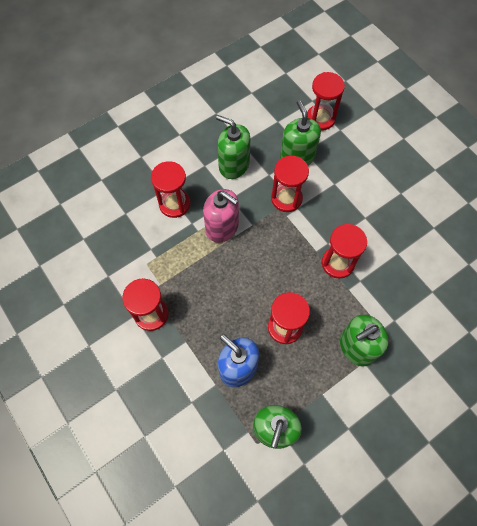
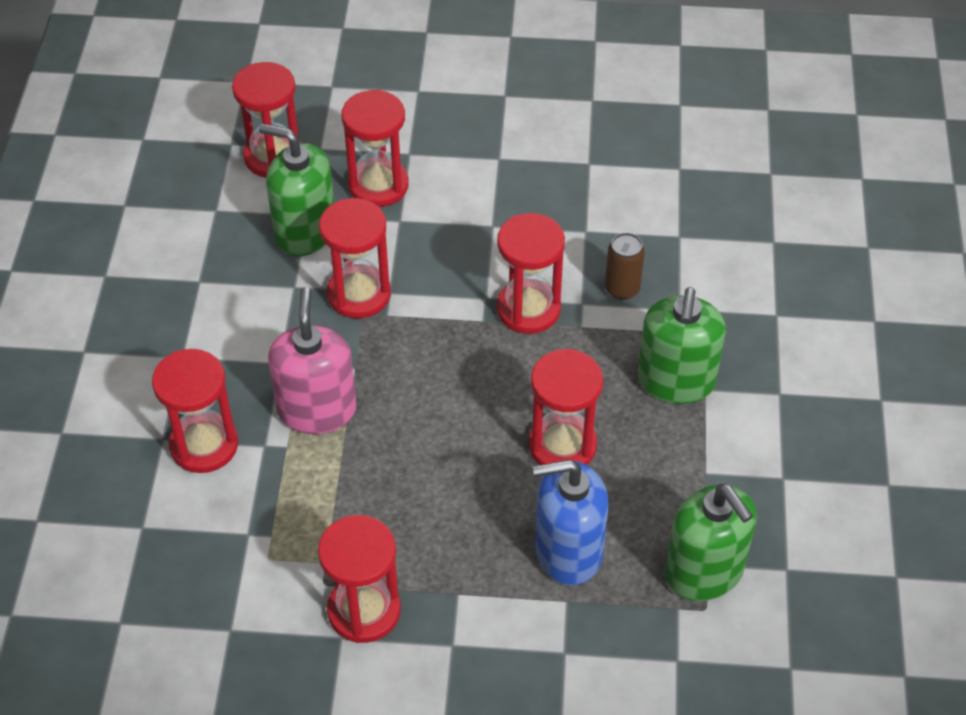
camera: 50 degrees left, 15 degrees down
(222, 227) = (317, 410): pink soap dispenser -> pink soap dispenser turned 75 degrees counterclockwise
(234, 165) = (226, 319): green soap dispenser -> none
(343, 163) = (378, 185): none -> red hourglass
(382, 290) = (622, 289): none -> brown can

